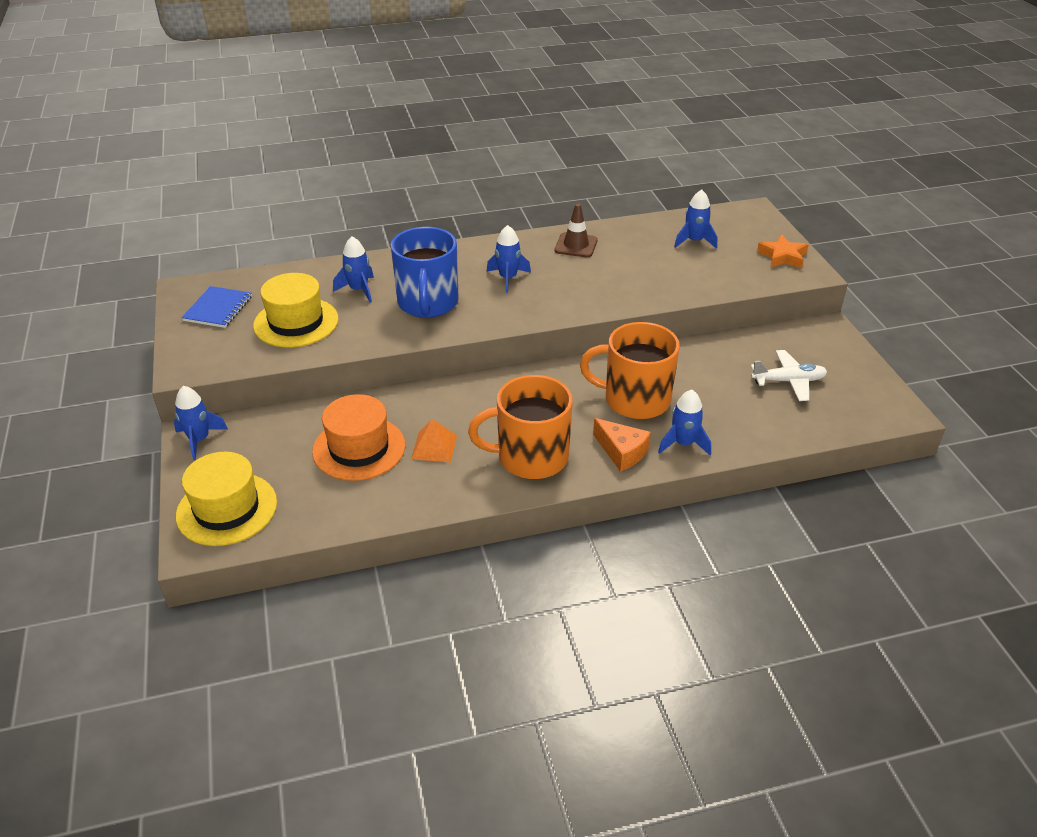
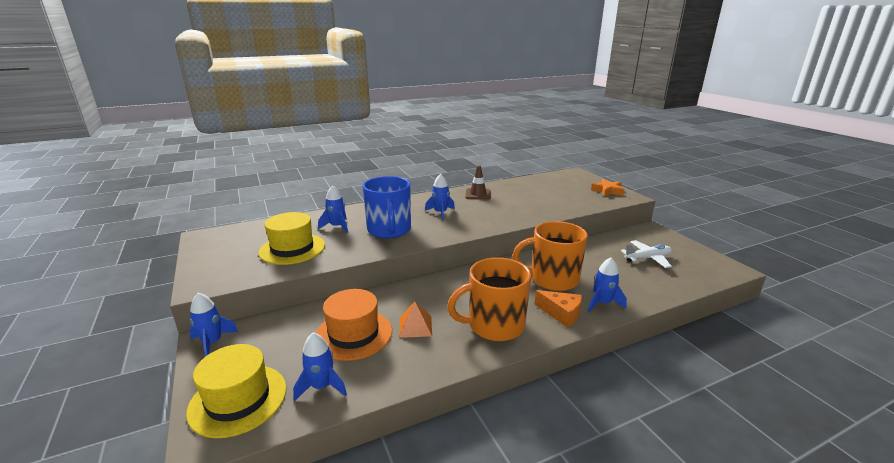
camera: 10 degrees left, 15 degrees down
(218, 309) = (230, 245): blue notebook -> none
(694, 241) = (550, 187): blue rocket -> blue rocket (321, 386)

